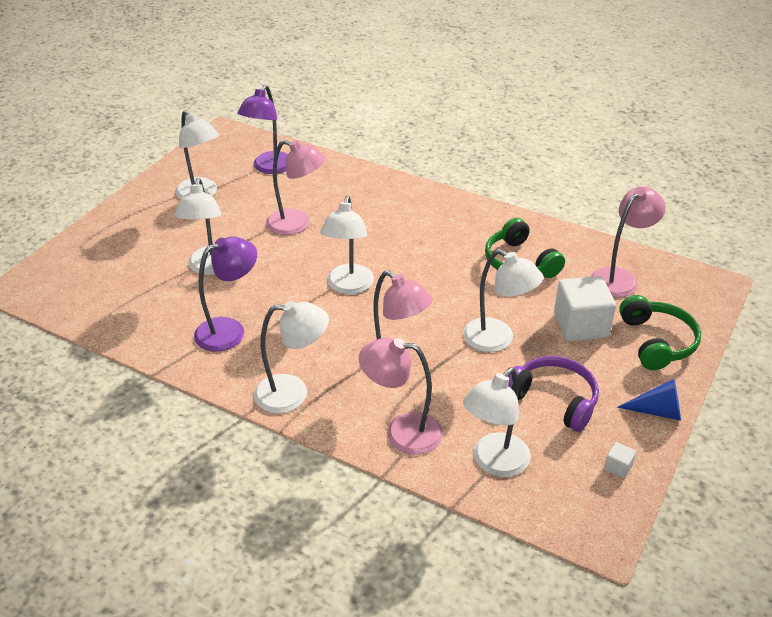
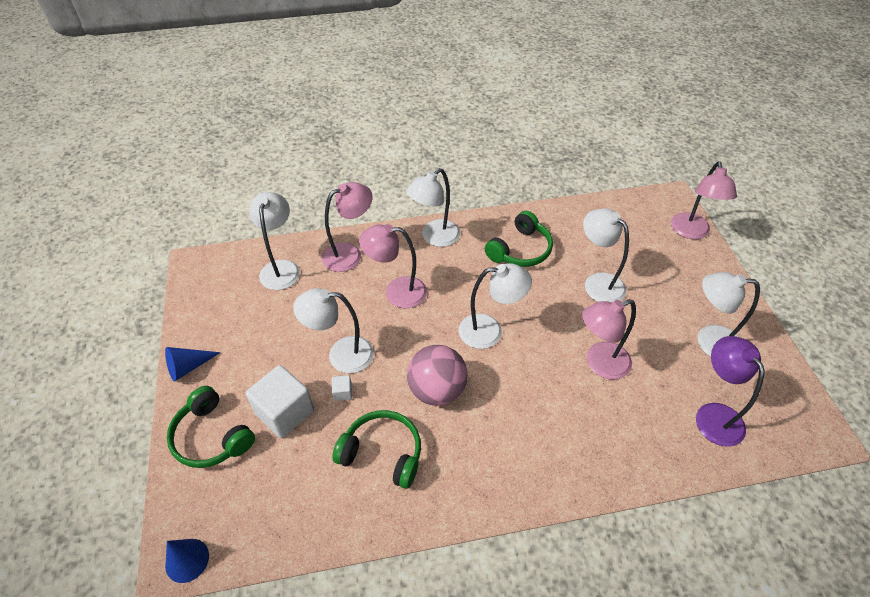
camera: 140 degrees right, 10 degrees up
(229, 330) = (520, 250): purple lamp -> green headphones
(348, 286) = (490, 331): white lamp -> white lamp turned 120 degrees clockwise
(439, 274) = (437, 390): none -> pink ball
(553, 400) = (268, 331): purple headphones -> none
(618, 467) = (201, 309): white cube -> white cube (342, 392)
(619, 278) = (278, 499): pink lamp -> pink lamp (691, 232)
(706, 280) = (187, 560): none -> blue cone

